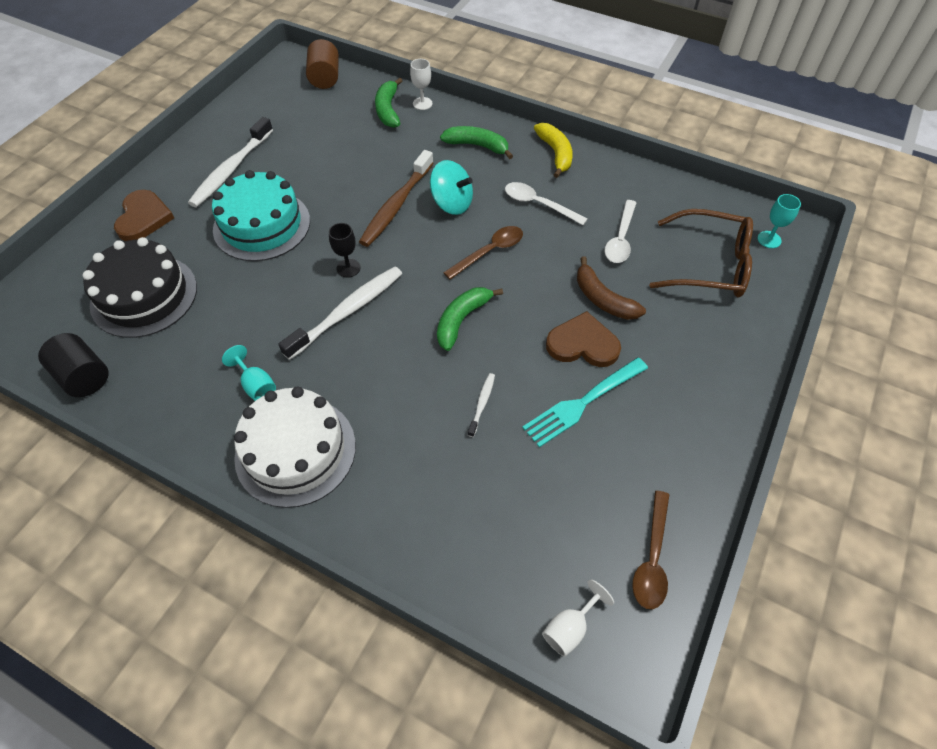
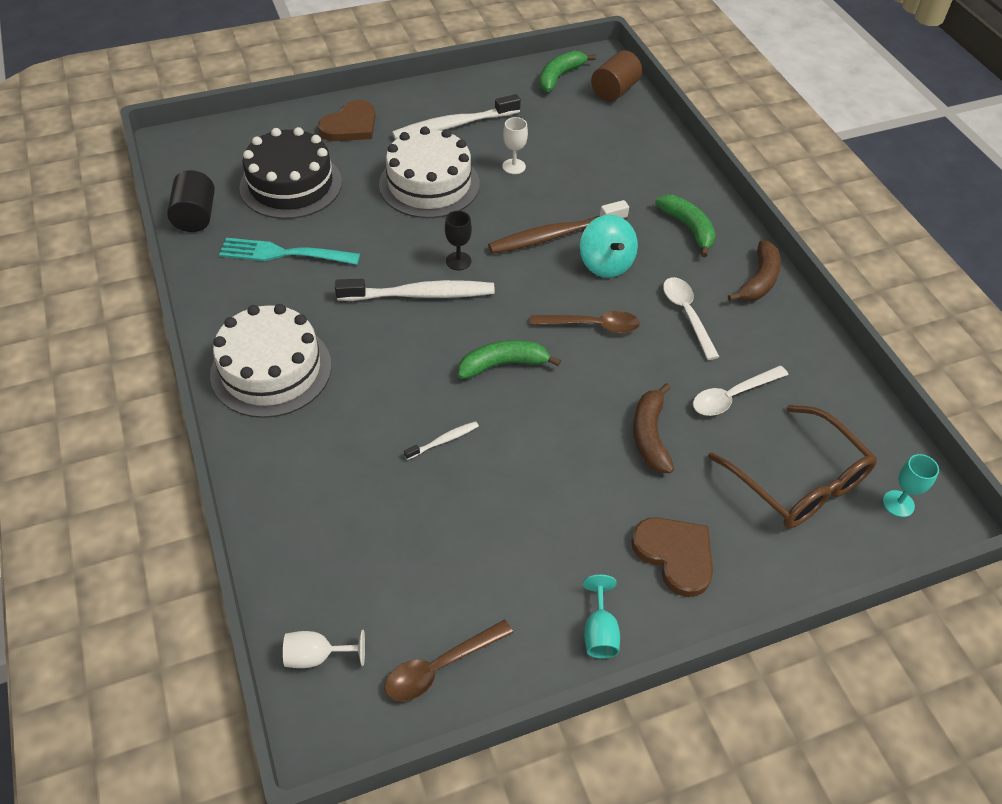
camera: 40 degrees right, 5 degrees down
(256, 385) = (296, 303): turquoise goblet -> turquoise goblet (599, 632)
(262, 225) = (429, 184): turquoise cake -> white cake
(388, 110) = (640, 149): green banana -> green banana (560, 76)
(422, 103) = (679, 161): white goblet -> white goblet (514, 166)
(555, 154) = (759, 280): yellow banana -> brown banana
(582, 344) = (585, 458): brown heart -> brown heart (675, 555)
(583, 402) = (528, 504): turquoise fork -> turquoise fork (285, 253)

